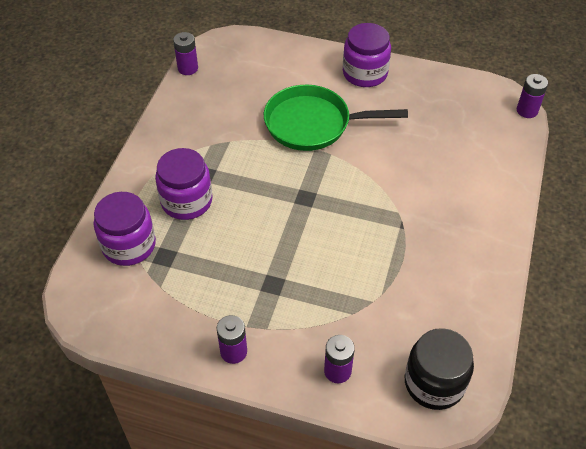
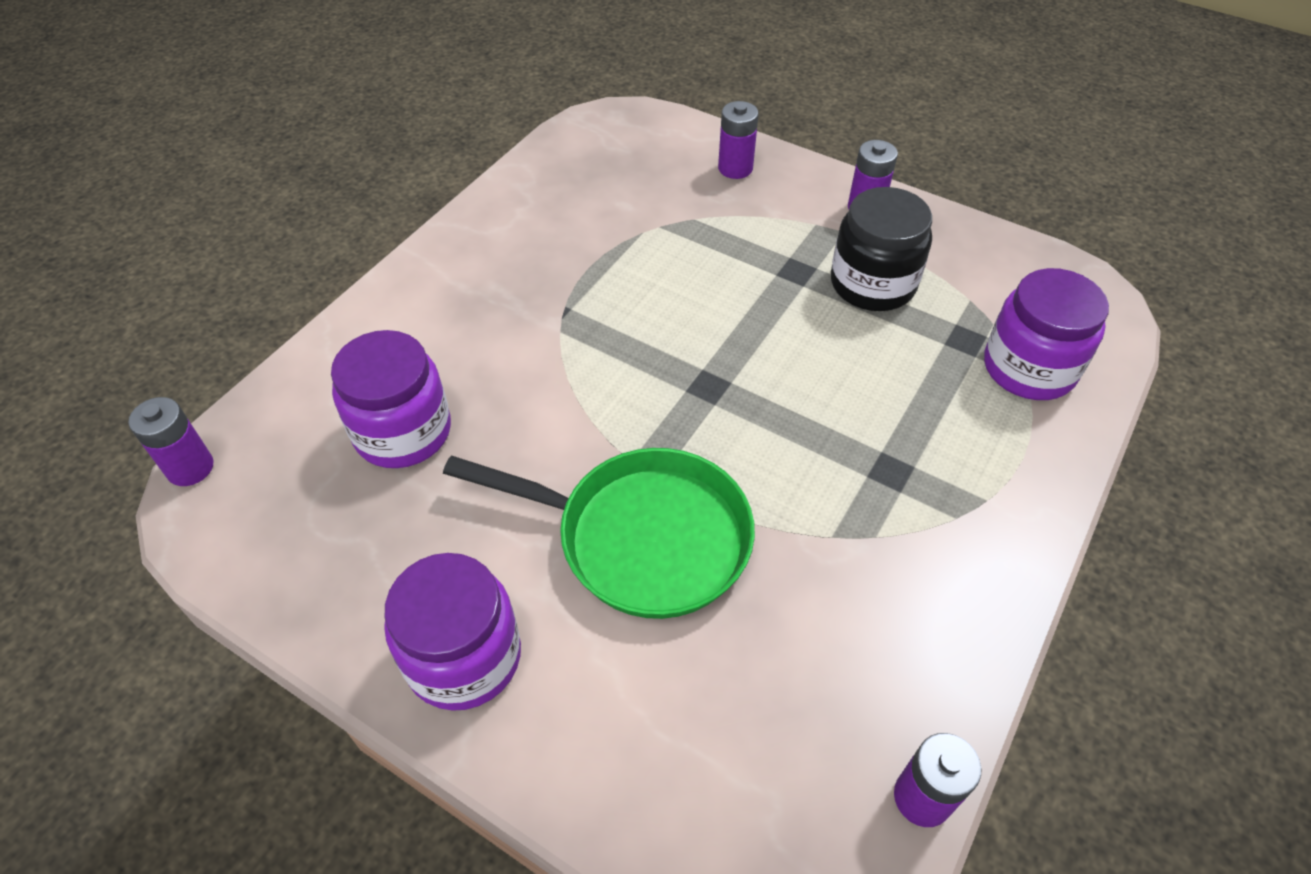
camera: 165 degrees left, 0 degrees up
(186, 201) = (928, 423): purple jar -> purple jar (403, 432)
(434, 383) = (623, 140): black jar -> black jar (872, 284)

